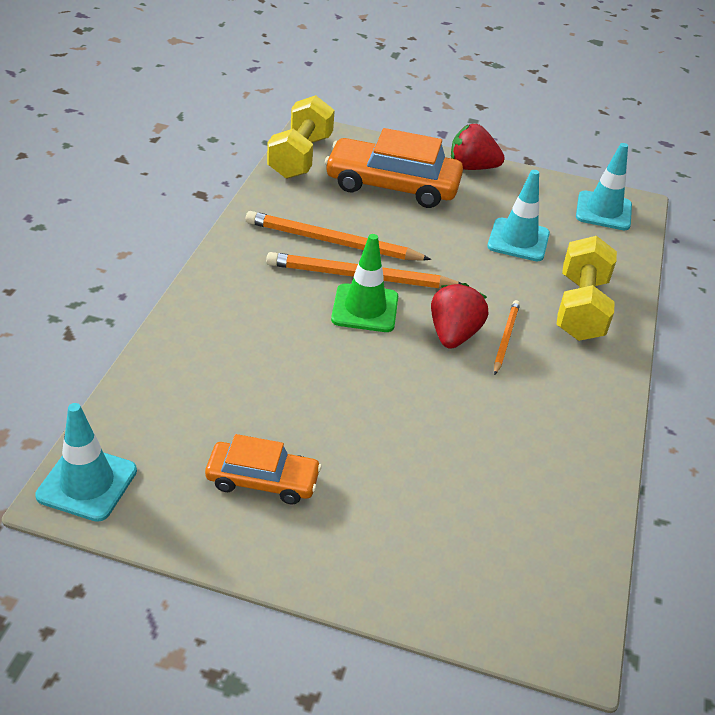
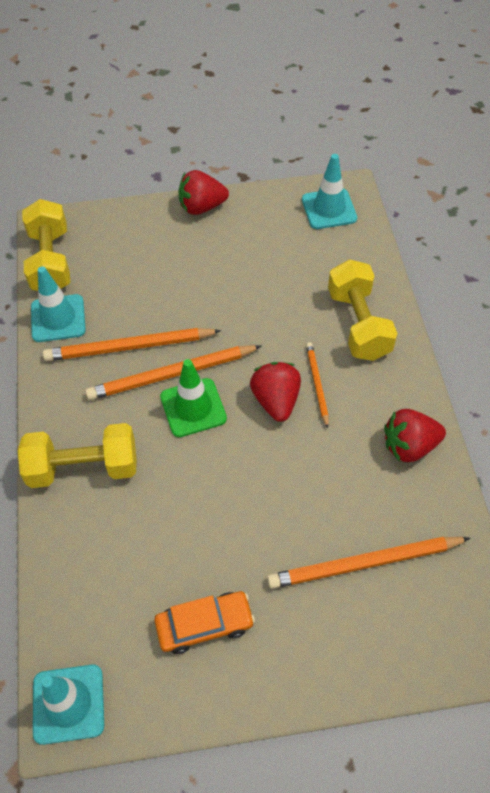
camera: 20 degrees left, 15 degrees up
(227, 312) = (83, 468): none -> yellow dumbbell
(392, 185) = (146, 258): orange car -> none
(465, 502) = (364, 564): none -> orange pencil
(518, 240) = (277, 273): turquoise traffic cone -> turquoise traffic cone (58, 318)
(577, 426) = (409, 446): none -> red strawberry

